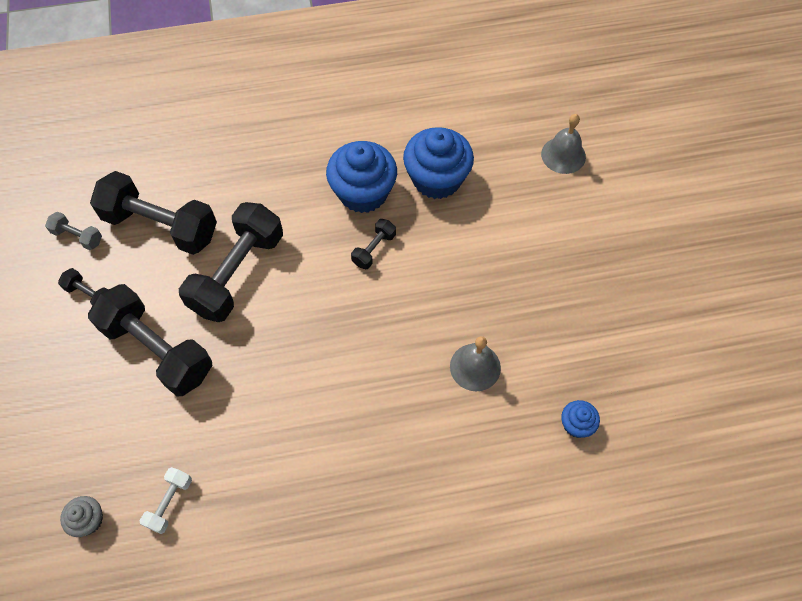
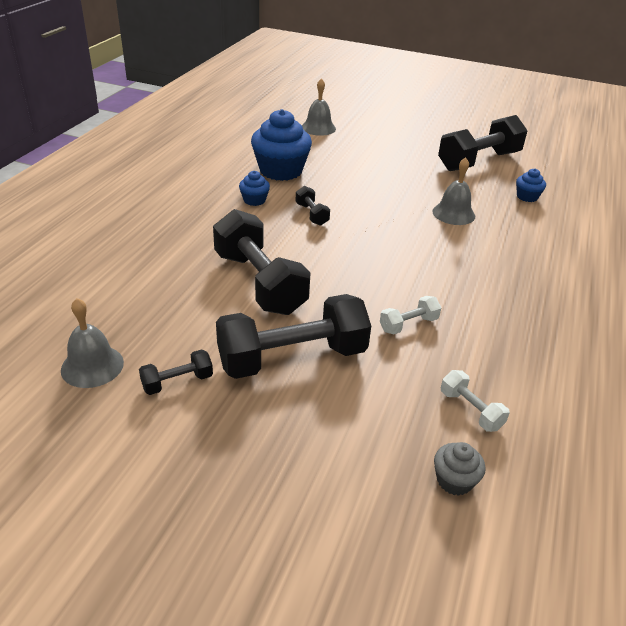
camera: 60 degrees left, 25 degrees down
(77, 236) = (92, 366): grey dumbbell -> grey bell
(161, 226) = (153, 307): black dumbbell -> black dumbbell (479, 161)
(252, 410) = (408, 324): none -> white dumbbell
(363, 192) = (254, 200): blue cupcake -> blue cupcake, size x0.48

